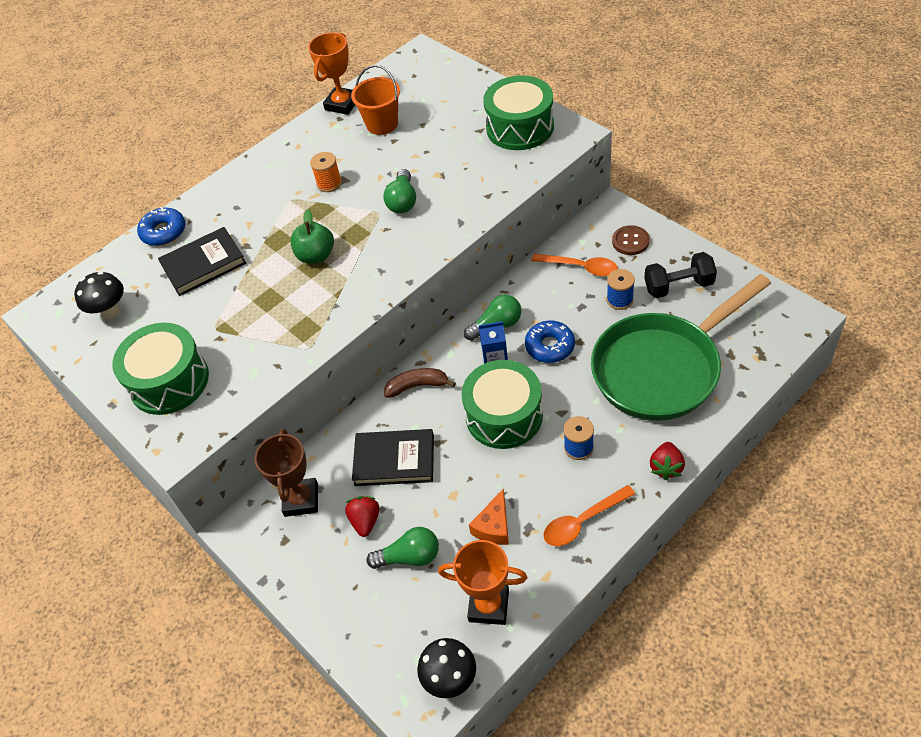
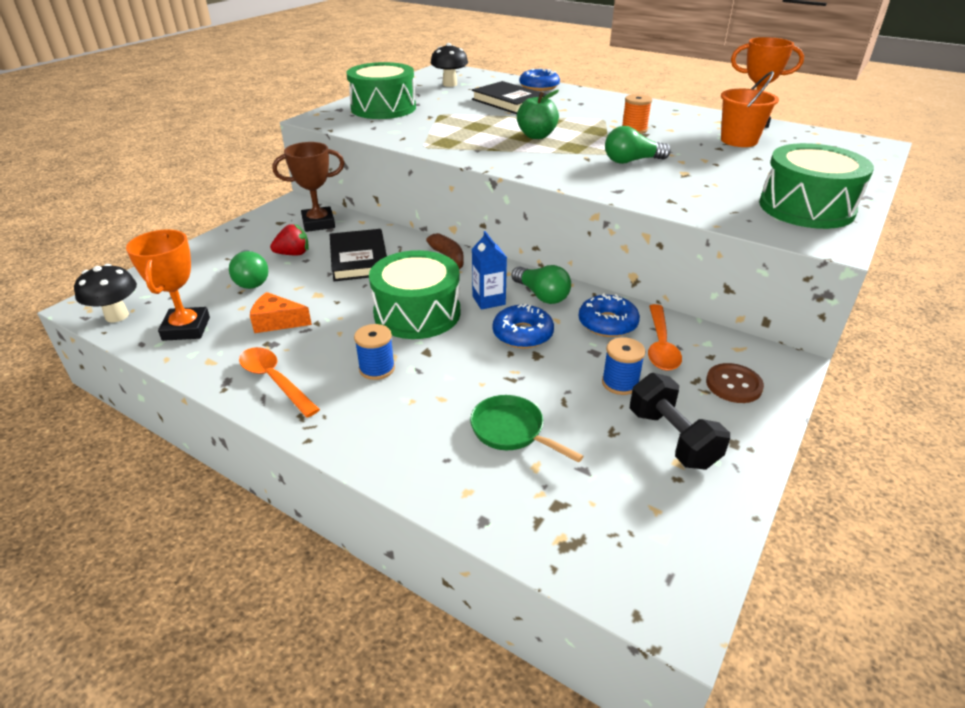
camera: 70 degrees right, 15 degrees down
(546, 291) = (607, 323): none -> blue donut
(662, 369) = (511, 431): green pan -> green pan, size x0.41
(666, 467) = (347, 445): red strawberry -> none

